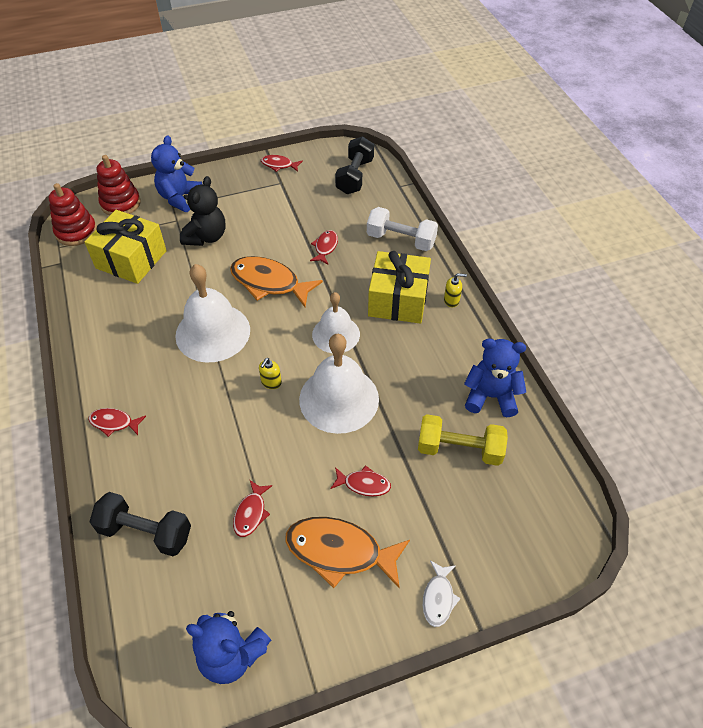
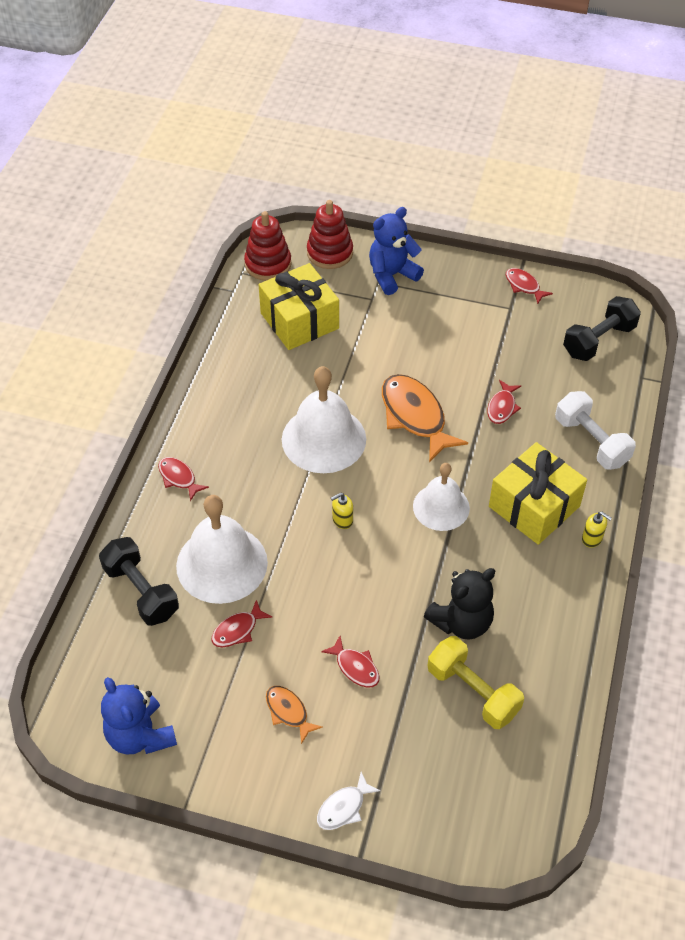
camera: 35 degrees right, 0 degrees up
(206, 237) = (388, 333): black teddy bear -> black teddy bear (461, 622)
(325, 247) = (502, 407): red fish -> red fish turned 150 degrees clockwise
(339, 399) = (394, 573): white bell -> white bell (221, 564)
(339, 551) = (288, 712): orange fish -> orange fish, size x0.51
(490, 396) = (548, 661): blue teddy bear -> none

